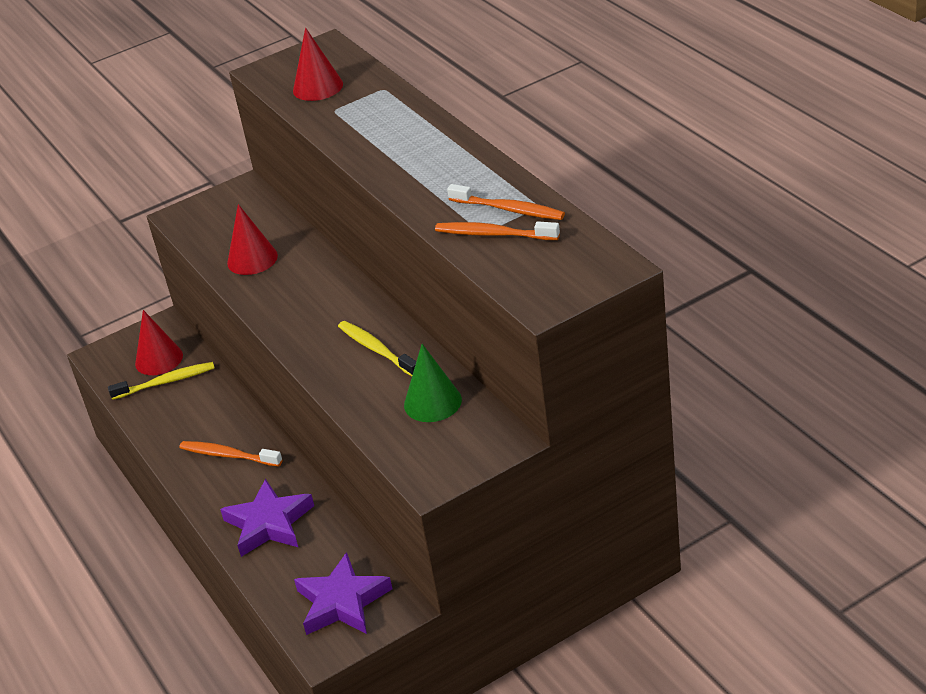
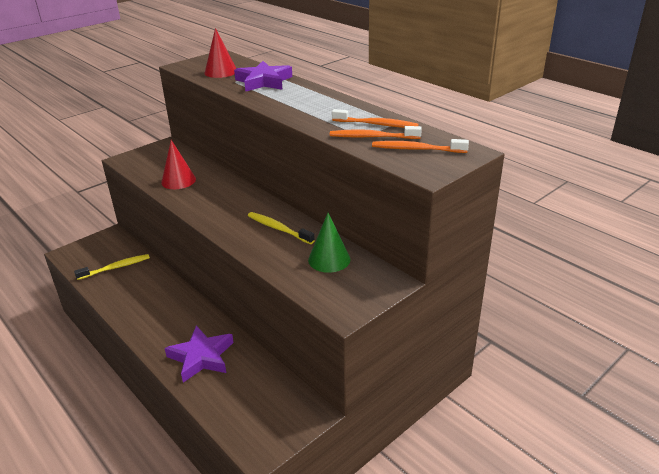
camera: 15 degrees left, 5 degrees down
(159, 359) = (109, 254): red cone -> none
(228, 455) = (165, 312): orange toothbrush -> orange toothbrush (416, 149)
(342, 602) = (268, 412): purple star -> purple star (264, 81)

